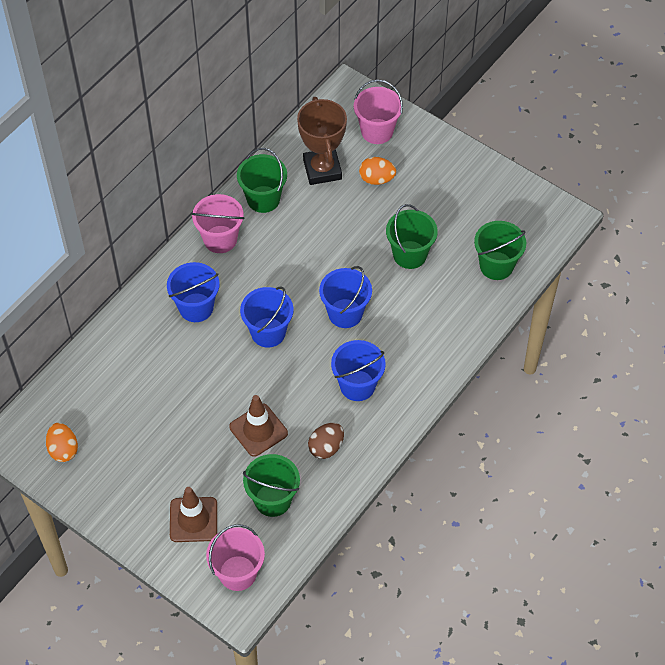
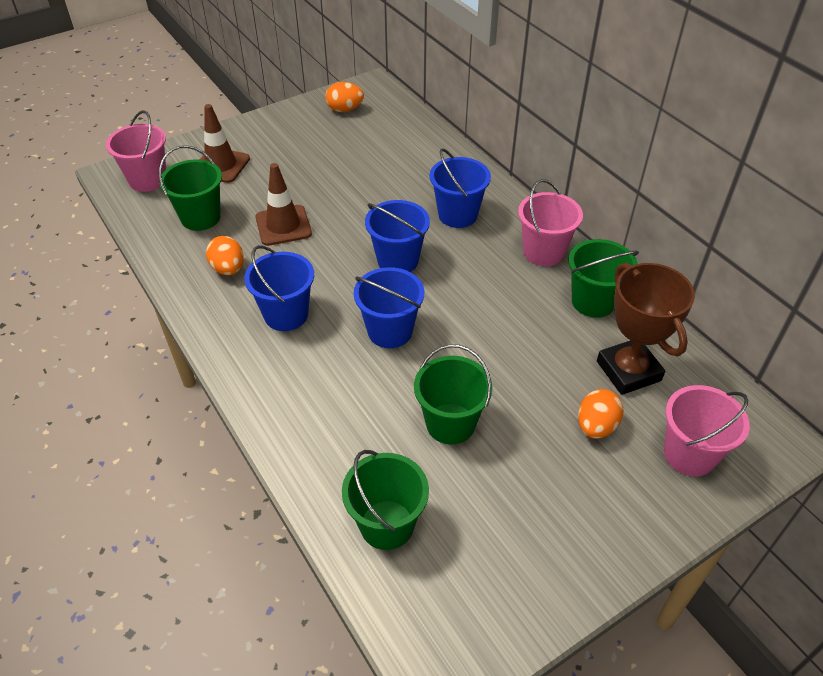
camera: 110 degrees right, 10 degrees down
(322, 169) = (628, 371): brown trophy -> brown trophy turned 60 degrees clockwise
(326, 447) = (228, 269): brown egg -> orange egg

